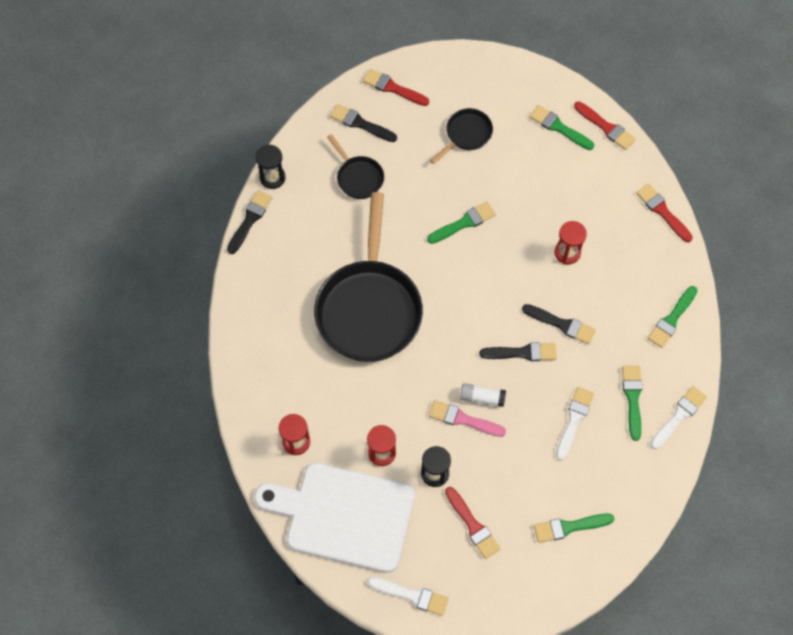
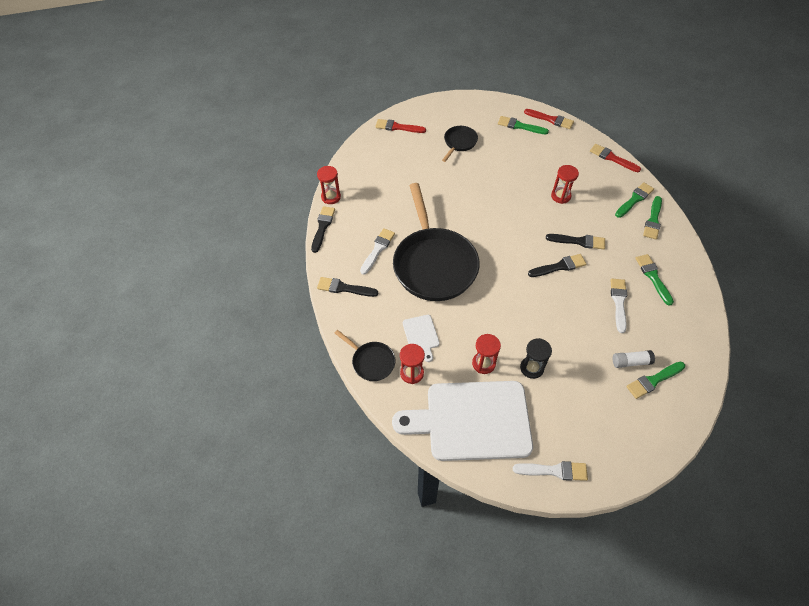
camera: 15 degrees left, 10 degrees down
(272, 178) = (331, 197): black hourglass -> red hourglass
(322, 398) = (421, 335): none -> white cutting board
(358, 177) = (393, 183): black pan -> black pan (371, 361)
(360, 123) = (383, 152): black brush -> black brush (344, 288)
(463, 419) = (536, 323): pink brush -> none
(464, 223) = (480, 194): green brush -> green brush (634, 199)
(473, 525) = (578, 400): red brush -> none
(482, 397) = (543, 304): white glue stick -> white glue stick (630, 362)
(679, 416) = (692, 280): white brush -> white brush (378, 249)

